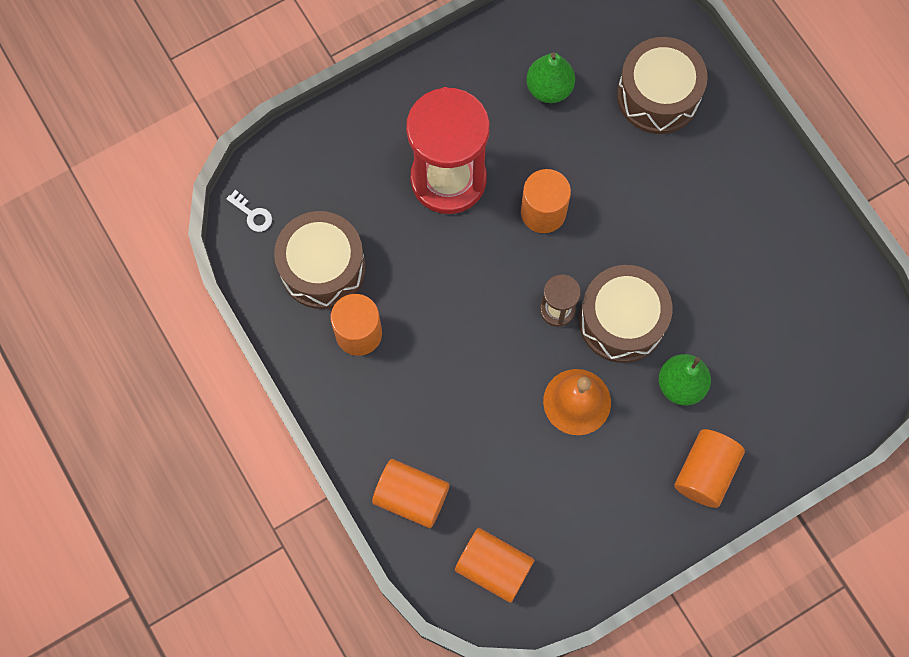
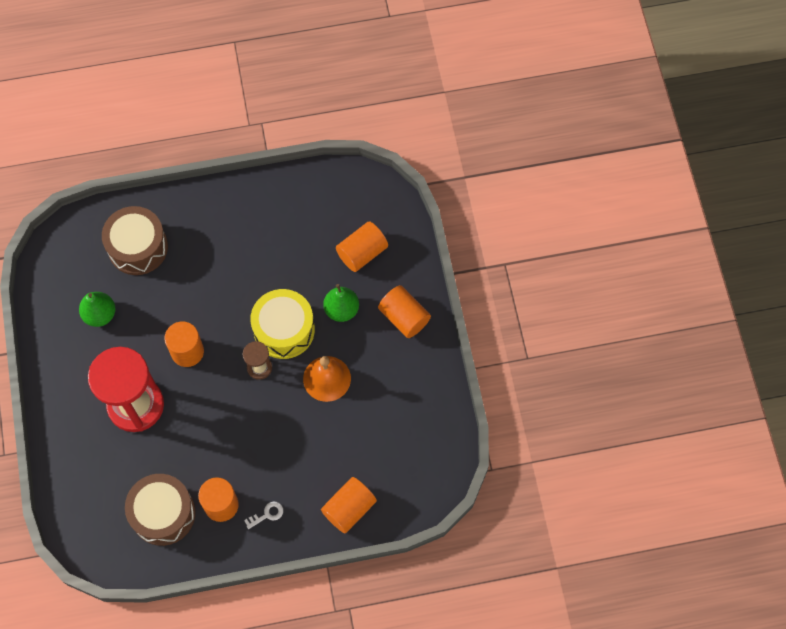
camera: 70 degrees left, 5 degrees down
(252, 214) = (102, 550): white key -> white key (267, 514)
(493, 567) = (416, 472): orange cylinder -> orange cylinder (362, 253)
(622, 321) = (284, 330): brown drum -> yellow drum

